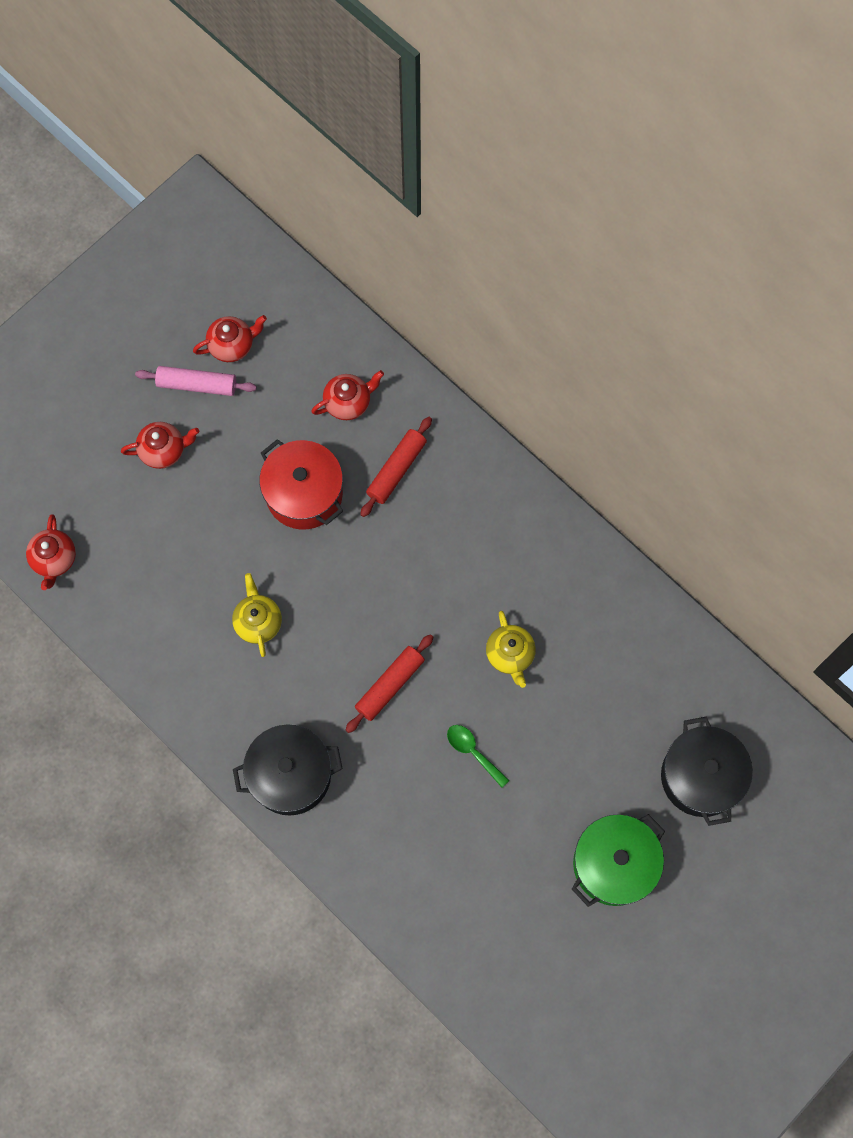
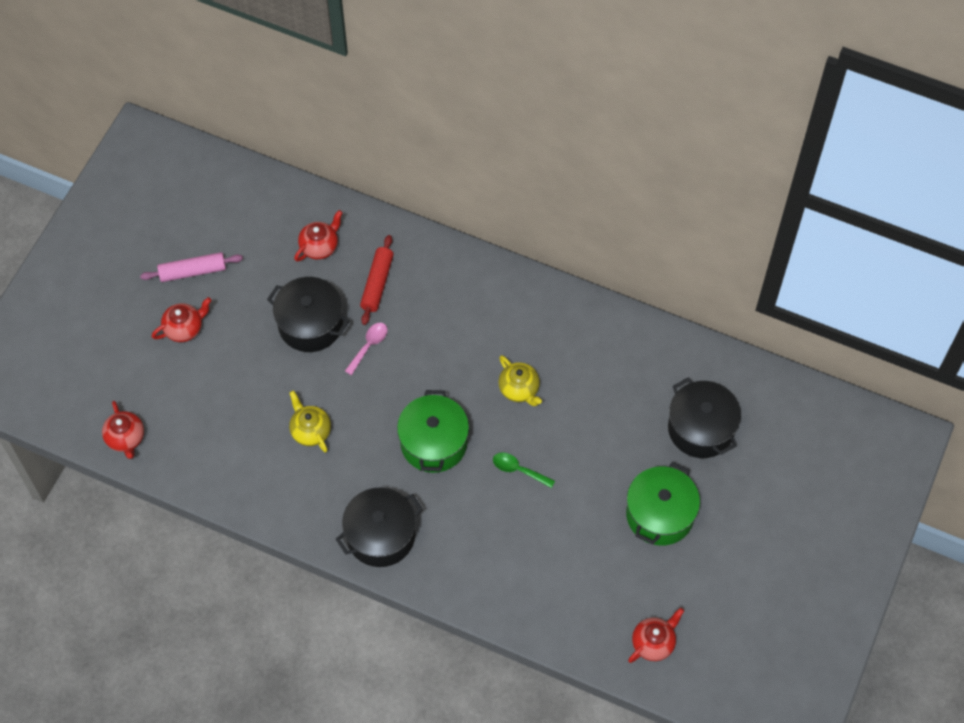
camera: 20 degrees left, 10 degrees down
(232, 345) = (210, 233): red teapot -> red teapot (653, 643)
(304, 494) = (310, 324): red pot -> black pot
(359, 542) = (369, 346): none -> pink spoon
(390, 685) = (434, 443): red rolling pin -> green pot

